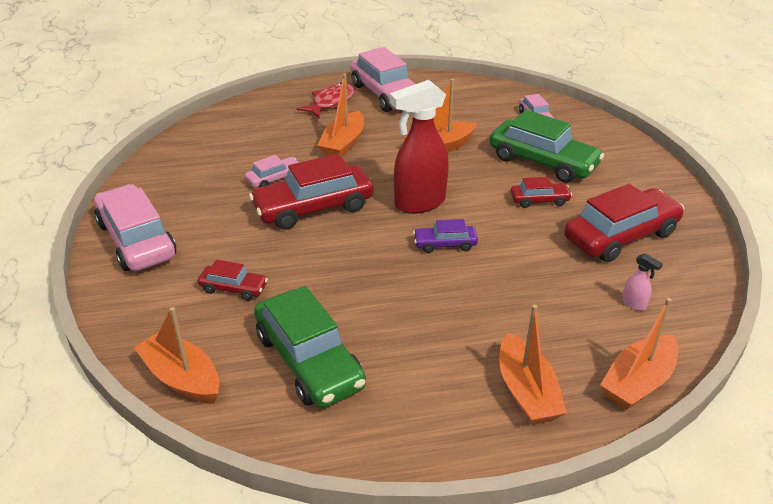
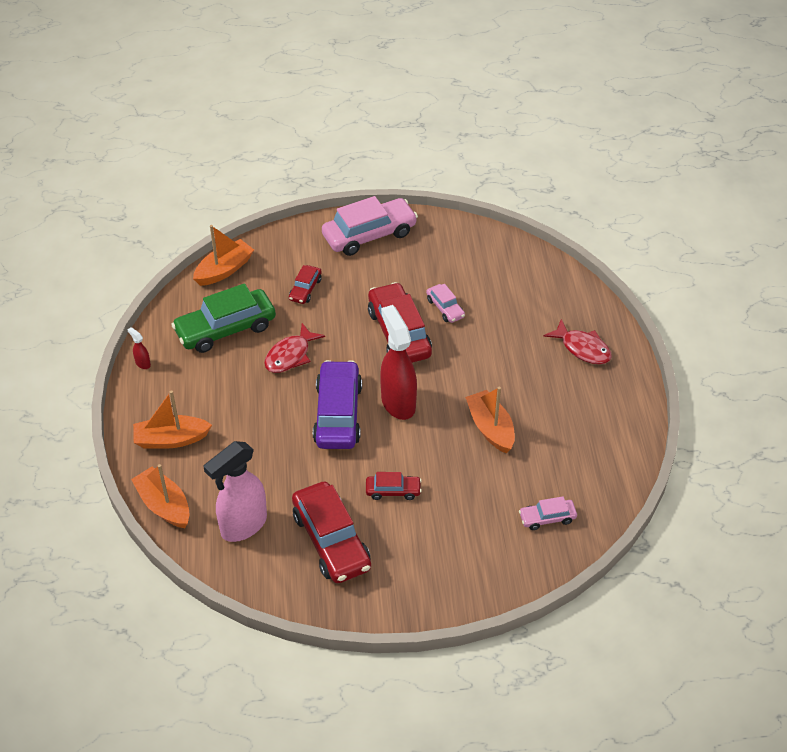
camera: 95 degrees right, 10 degrees up
(343, 144) = (500, 355): orange boat -> none
(356, 291) = (290, 355): none -> red fish
(386, 94) = (601, 393): pink car -> none
(387, 451) = (142, 363): none -> red spray bottle
(445, 244) = (338, 414): purple car -> purple car, size x2.00
(539, 200) = (393, 491): red car -> red car turned 90 degrees counterclockwise
(542, 162) = (459, 507): green car -> none
(634, 304) = (243, 526): pink spray bottle -> pink spray bottle, size x2.49

